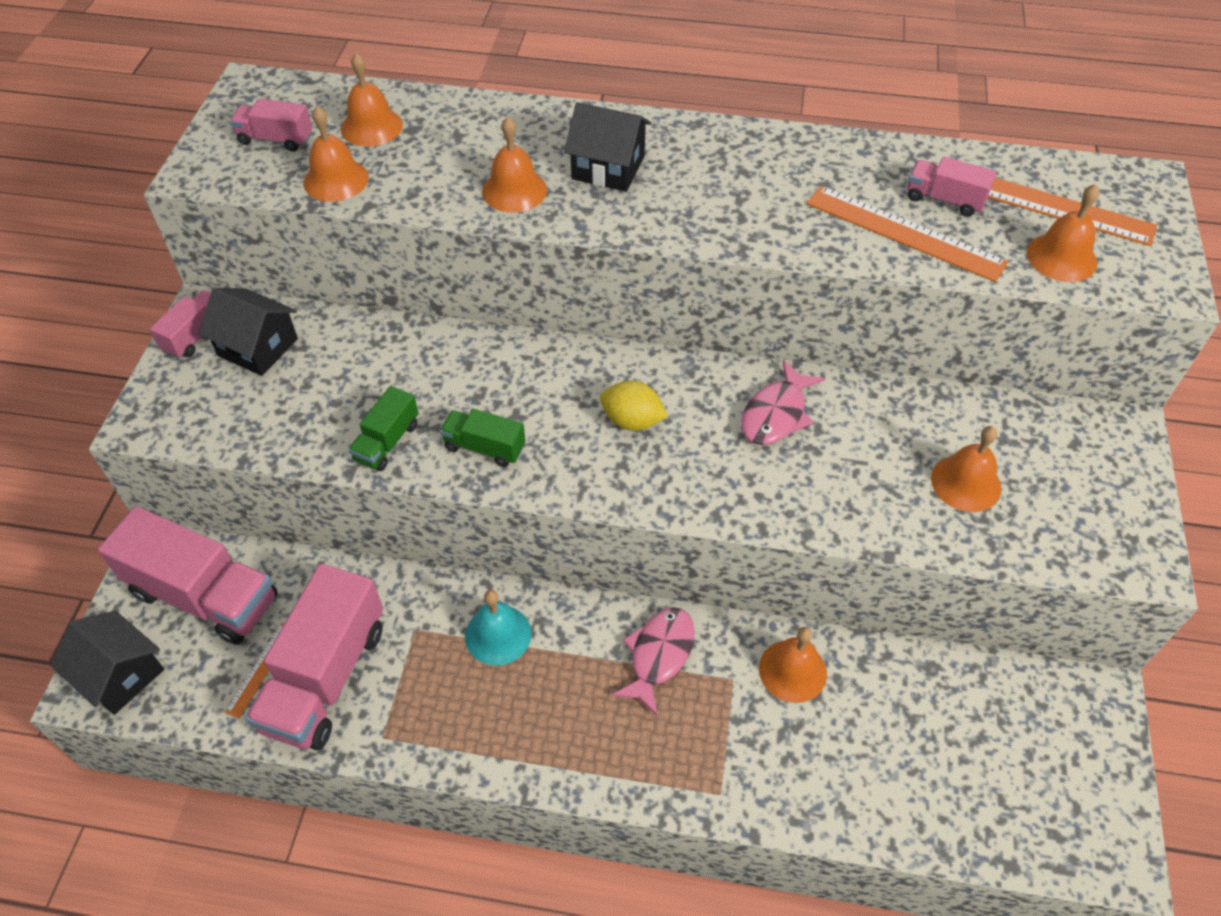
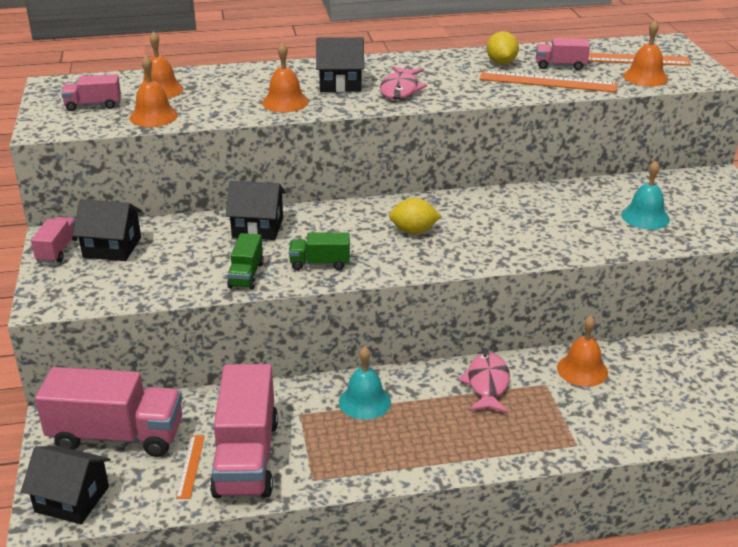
camera: 20 degrees left, 20 degrees down
(441, 359) = (257, 227): none -> black house
(776, 414) = (506, 210): pink fish -> pink fish (400, 89)
(859, 173) = (501, 63): none -> yellow lemon
(966, 483) = (645, 217): orange bell -> turquoise bell

